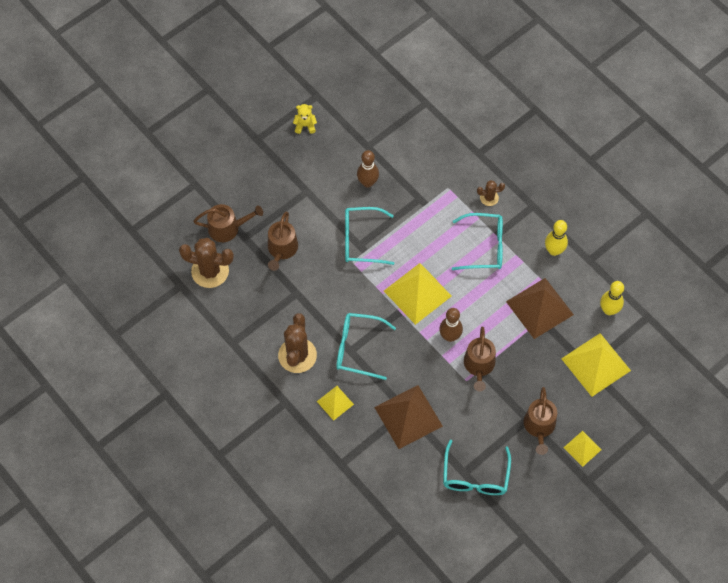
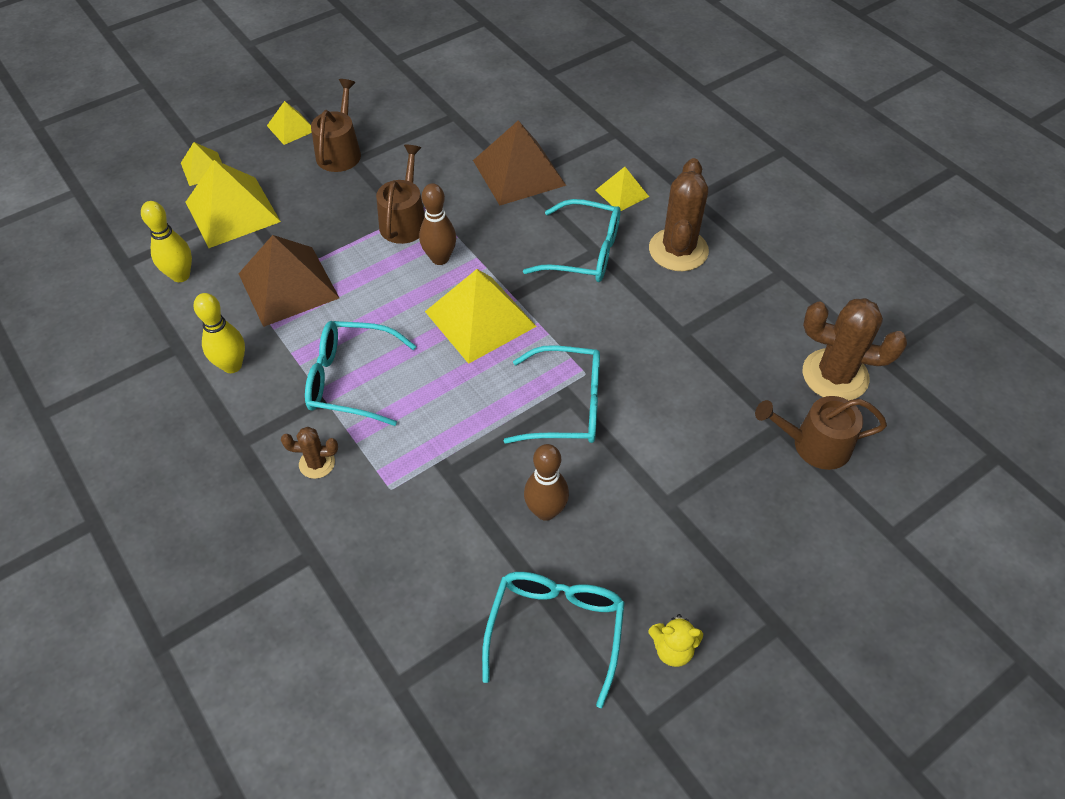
camera: 175 degrees left, 10 degrees down
(282, 249) = (710, 401): brown watering can -> none
(475, 477) = (440, 110): turquoise glasses -> turquoise glasses (556, 629)
(630, 402) = (203, 169): none -> yellow pyramid

